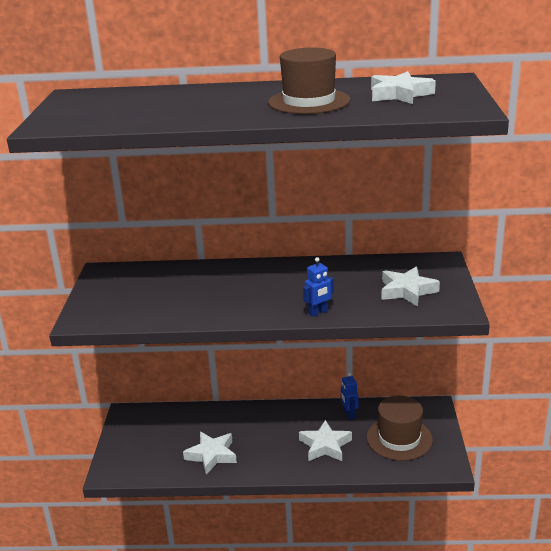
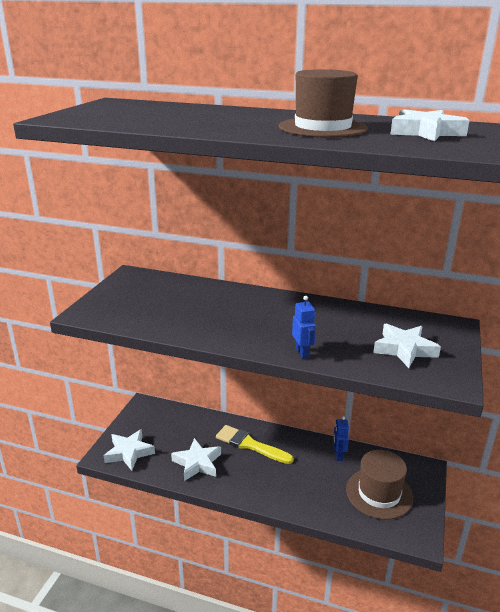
camera: 15 degrees right, 0 degrees up
(258, 425) = (250, 445): none -> yellow brush
(318, 312) = (302, 353): blue robot -> blue robot turned 90 degrees counterclockwise
(325, 445) = (304, 481): white star -> white star (129, 453)

